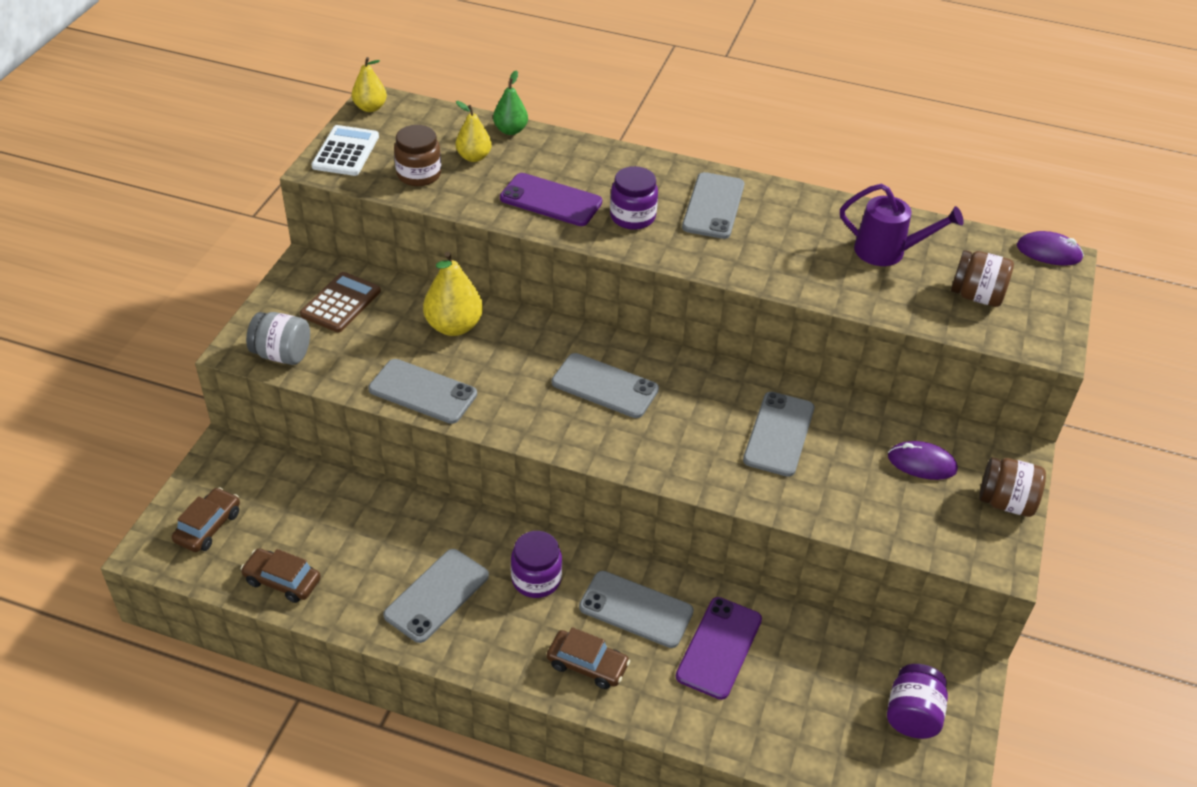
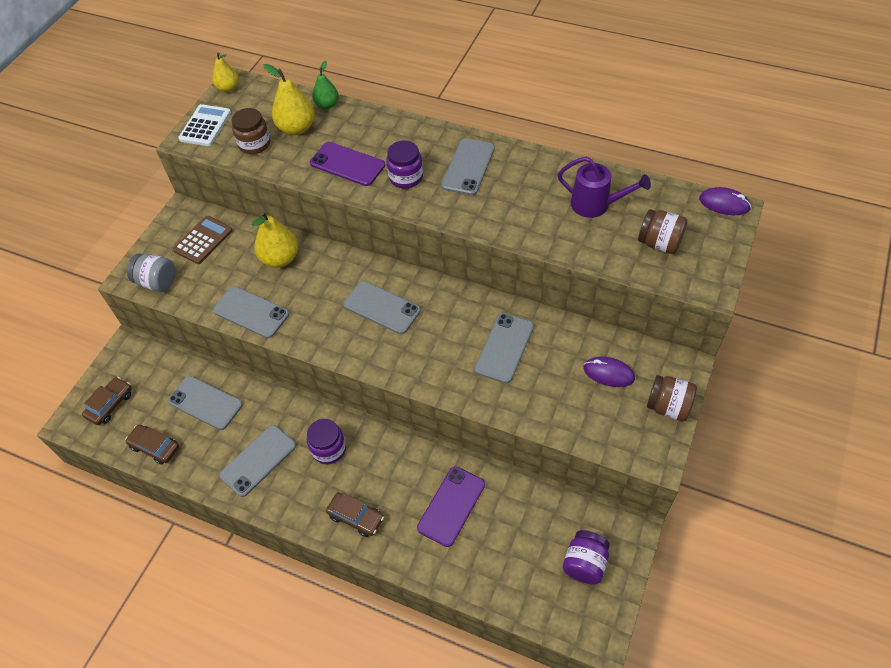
camera: 10 degrees right, 10 degrees up
(474, 157) = (297, 128): yellow pear -> yellow pear, size x1.58
(636, 609) = (396, 474): grey phone -> grey phone (205, 403)

